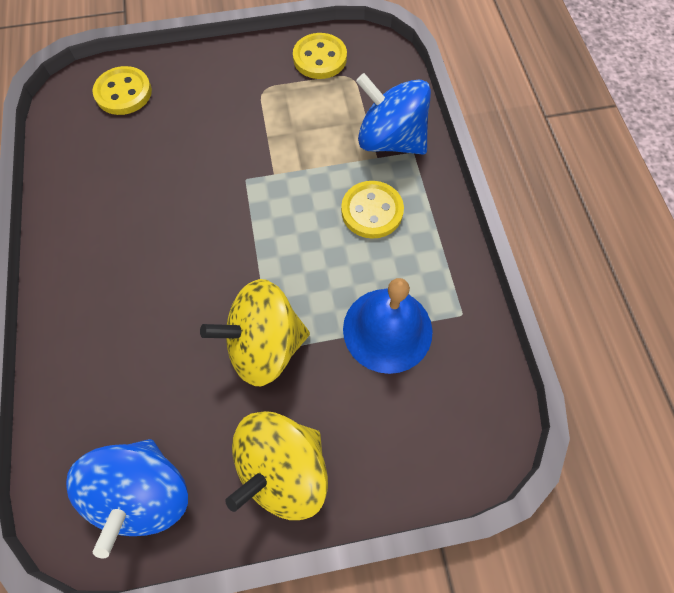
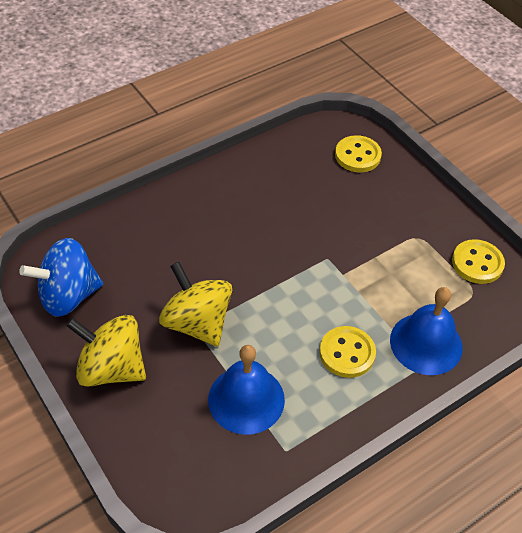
camera: 65 degrees right, 15 degrees down
(390, 140) = (426, 343): blue spinning top -> blue bell

